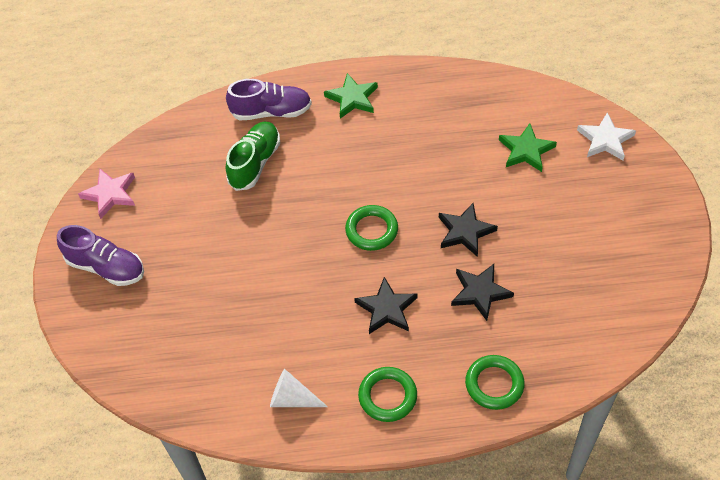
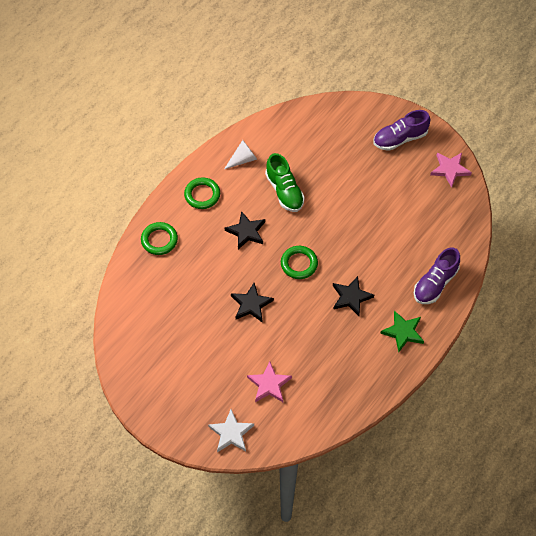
camera: 130 degrees right, 5 degrees up
(255, 163) = (403, 247): green shoe -> green shoe (284, 191)
(480, 292) = (210, 278): black star -> black star (351, 297)
(526, 150) = (269, 384): green star -> pink star

